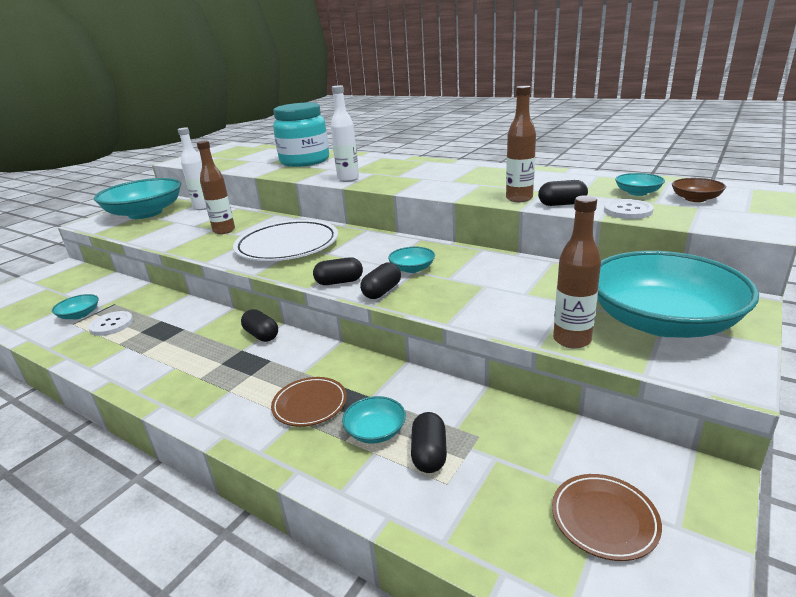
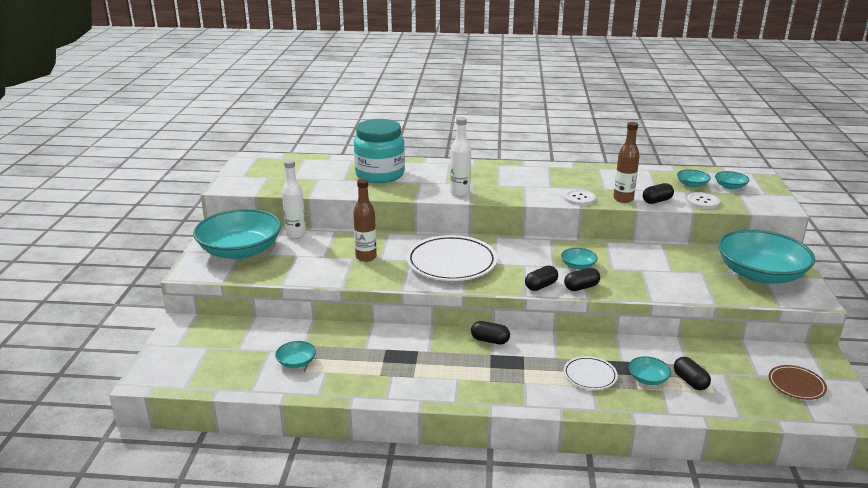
camera: 30 degrees left, 0 degrees up
(111, 325) = (345, 363): white button -> white button (579, 199)
(310, 404) = (590, 375): brown plate -> white plate
(382, 291) = (581, 287): black capsule -> black capsule turned 60 degrees clockwise
(572, 340) = (728, 295): brown bottle -> none
(695, 199) = (730, 186): brown bowl -> turquoise bowl

